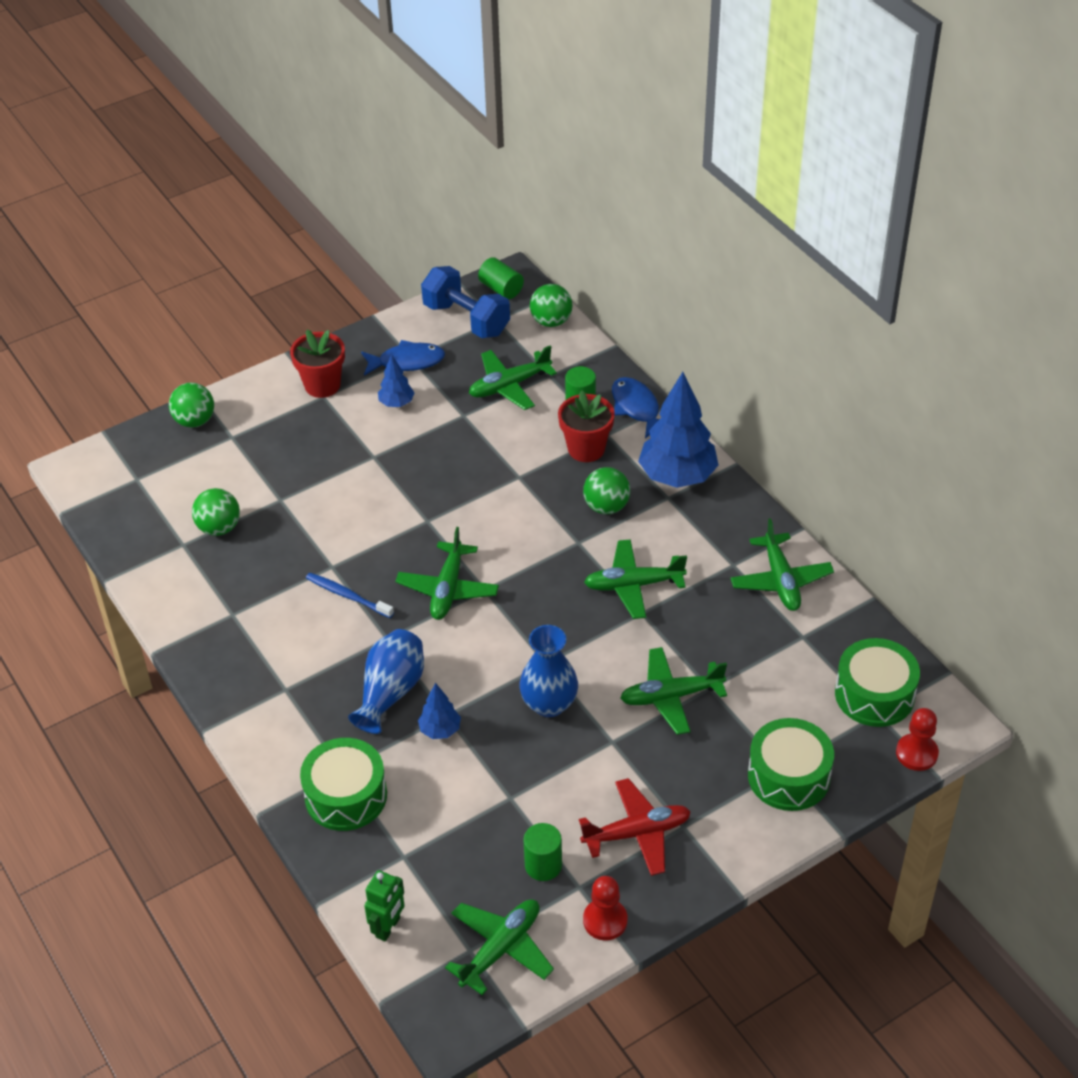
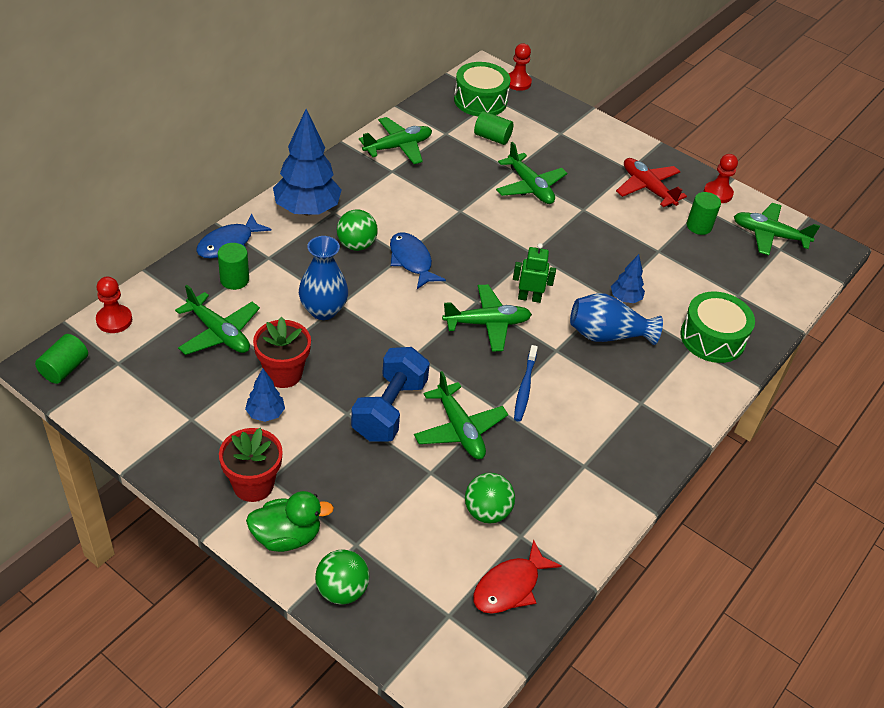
camera: 115 degrees left, 0 degrees up
(139, 523) = (510, 586): none -> red fish
(261, 397) = (287, 536): none -> green duck
(388, 927) = (794, 290): green robot -> green robot (529, 298)
(407, 362) = (199, 420): blue fish -> blue fish (411, 261)
(466, 319) = (120, 386): blue dumbbell -> blue dumbbell (389, 409)
(549, 704) = (569, 245): blue vase -> blue vase (323, 310)
(551, 321) = (114, 320): green ball -> red pawn
(586, 449) = (291, 267): red flower pot -> red flower pot (283, 374)
(633, 585) = (435, 218): green plane -> green plane (459, 429)
(784, 685) = (492, 137): none -> green cylinder
(788, 776) = (565, 130): green drum -> none

